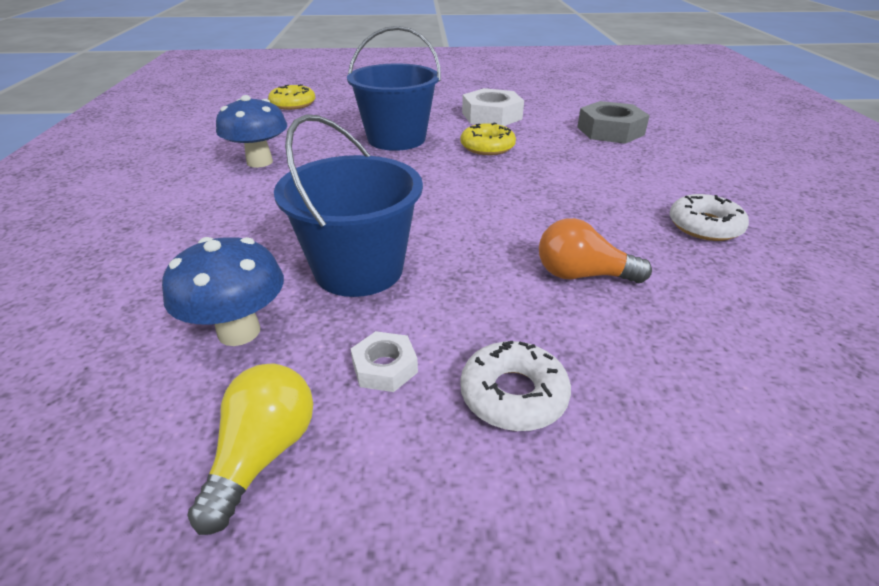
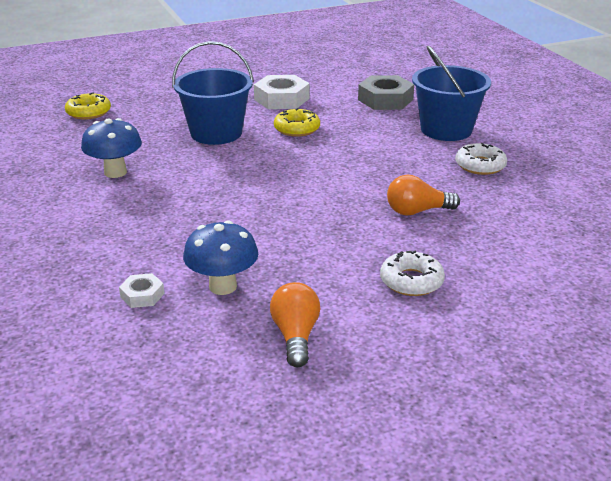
camera: 20 degrees left, 5 degrees down
(263, 454) = (295, 336): yellow light bulb -> orange light bulb
(359, 269) = (269, 236): blue bucket -> blue bucket (446, 130)
(384, 367) = (330, 284): white nut -> white nut (142, 295)

